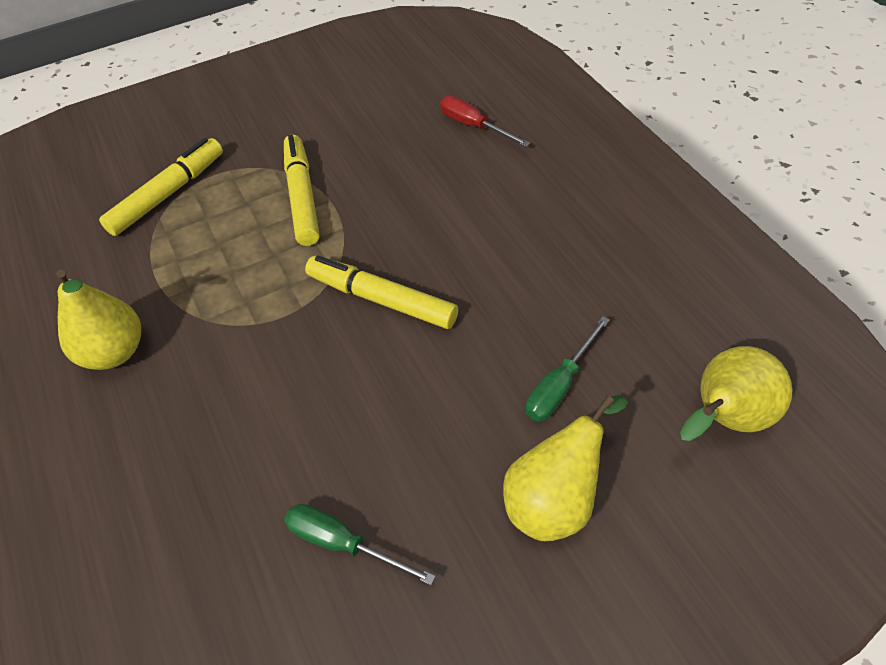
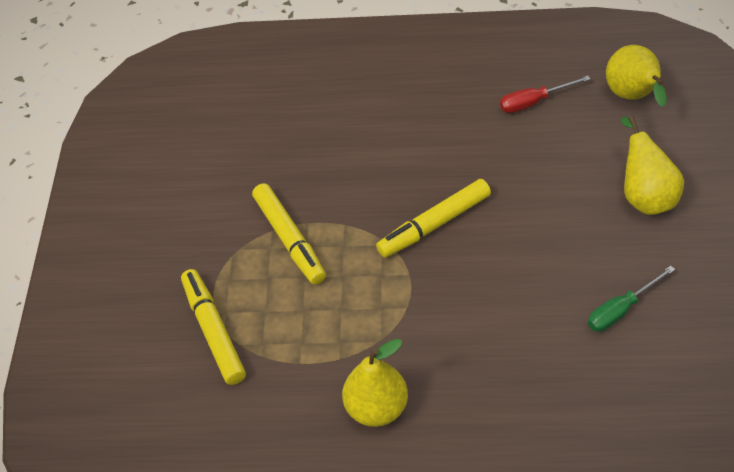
camera: 60 degrees left, 0 degrees up
(302, 197) = (290, 239): yellow marker -> yellow marker turned 135 degrees counterclockwise
(474, 126) = (292, 107): red screwdriver -> red screwdriver (534, 102)
(560, 385) = (566, 159): green screwdriver -> none

